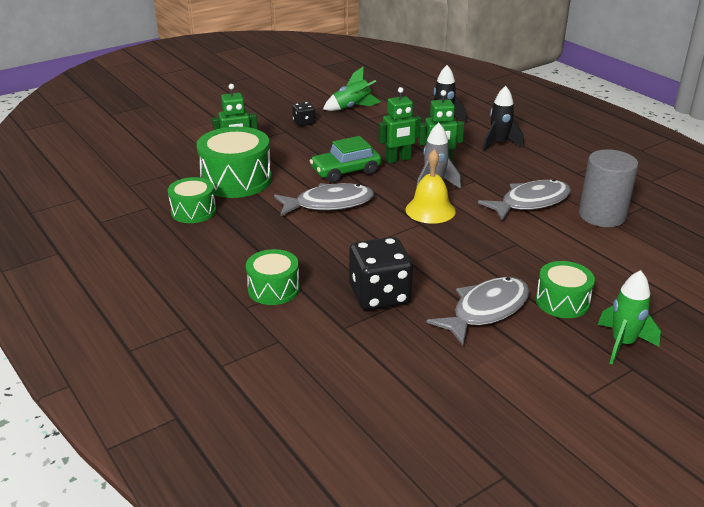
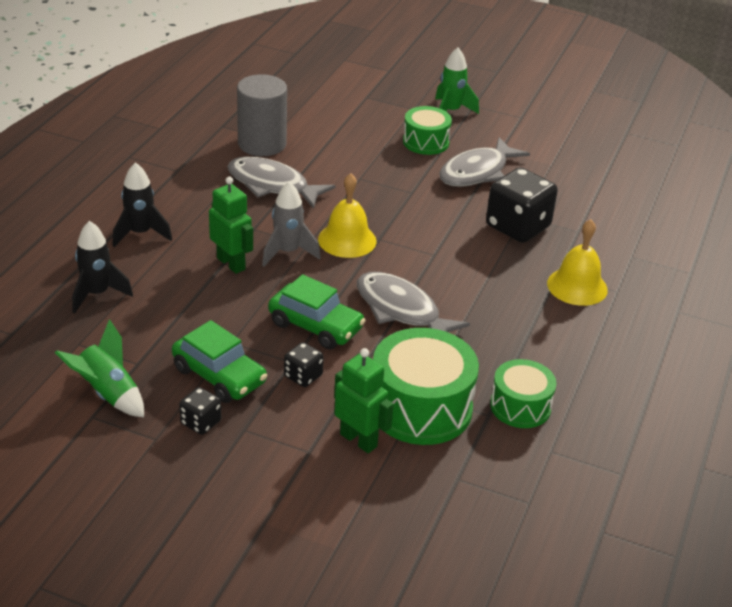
camera: 125 degrees left, 5 degrees up
(273, 289) = (577, 286): green drum -> yellow bell
(306, 155) = (303, 376): none -> black dice
(334, 135) = (219, 376): none -> green car
(398, 159) = (248, 296): green robot -> none
(486, 311) = (477, 172): grey fish -> grey fish turned 60 degrees counterclockwise

